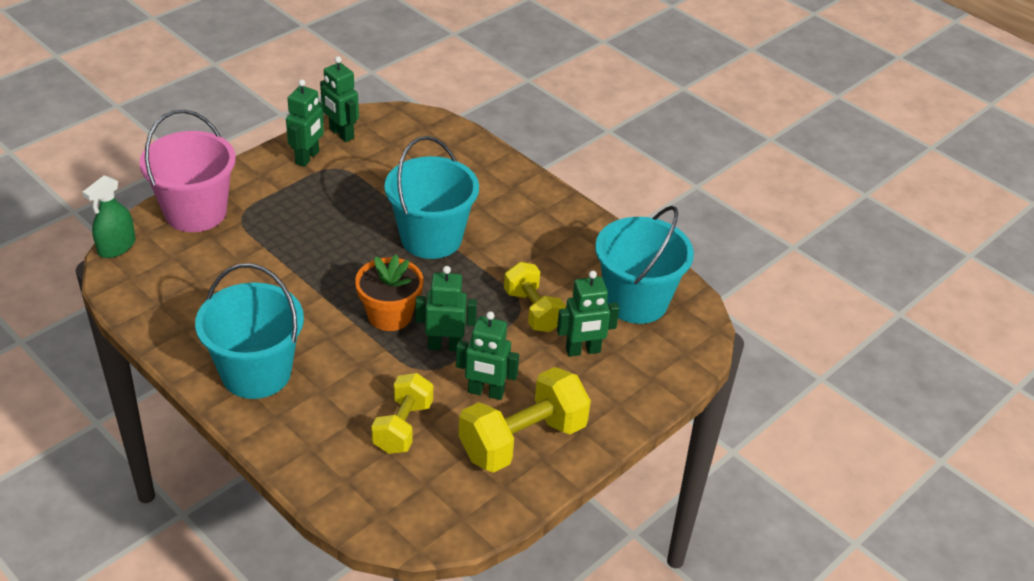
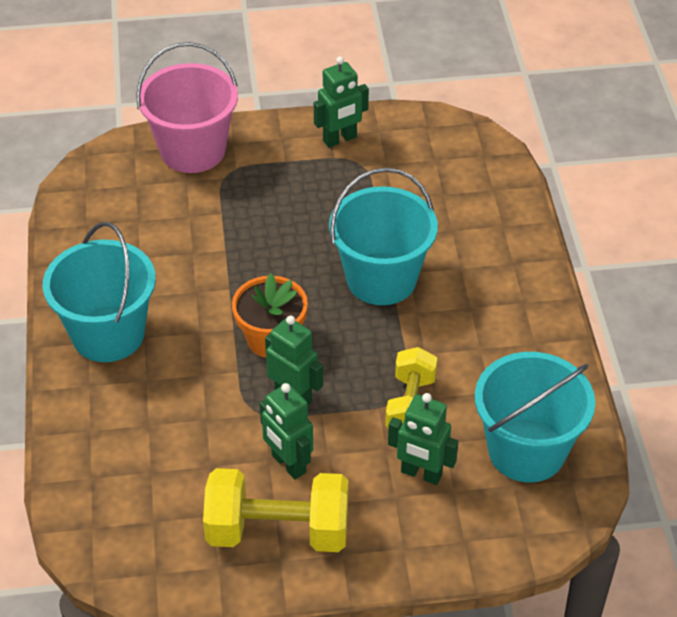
camera: 40 degrees right, 5 degrees up
(116, 247) = (100, 154): green spray bottle -> none
(341, 134) = (394, 128): green robot -> none
(403, 427) = (184, 455): yellow dumbbell -> none

